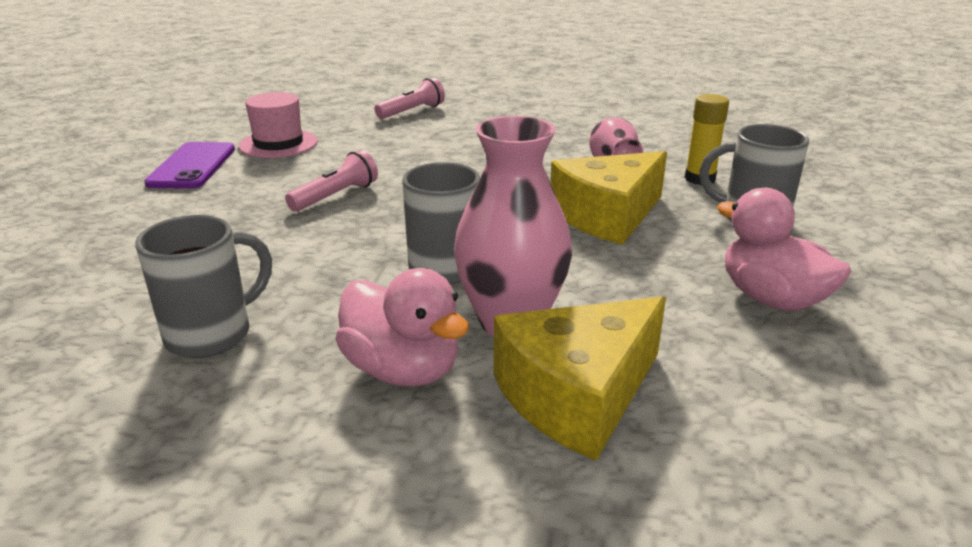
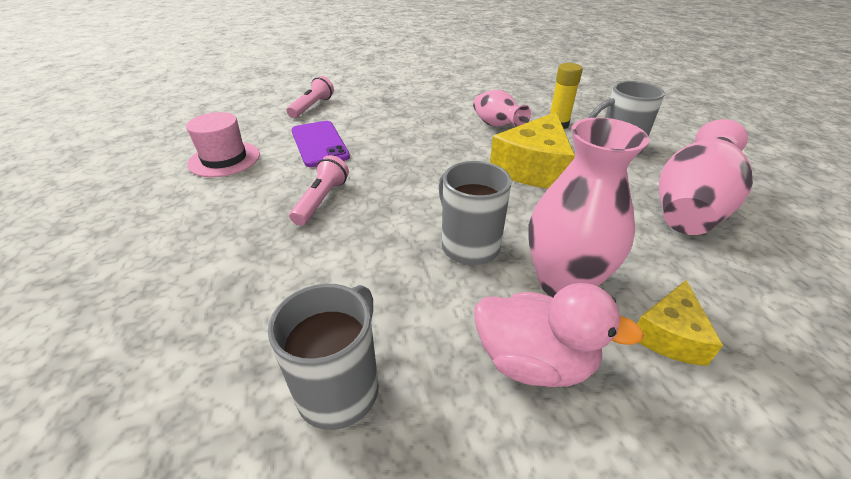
camera: 25 degrees left, 10 degrees up
(192, 166) = (159, 200): purple phone -> purple phone (319, 144)
(577, 395) = (669, 335): yellow cheese -> yellow cheese, size x0.57
(771, 299) = (689, 208): pink duck -> pink vase

